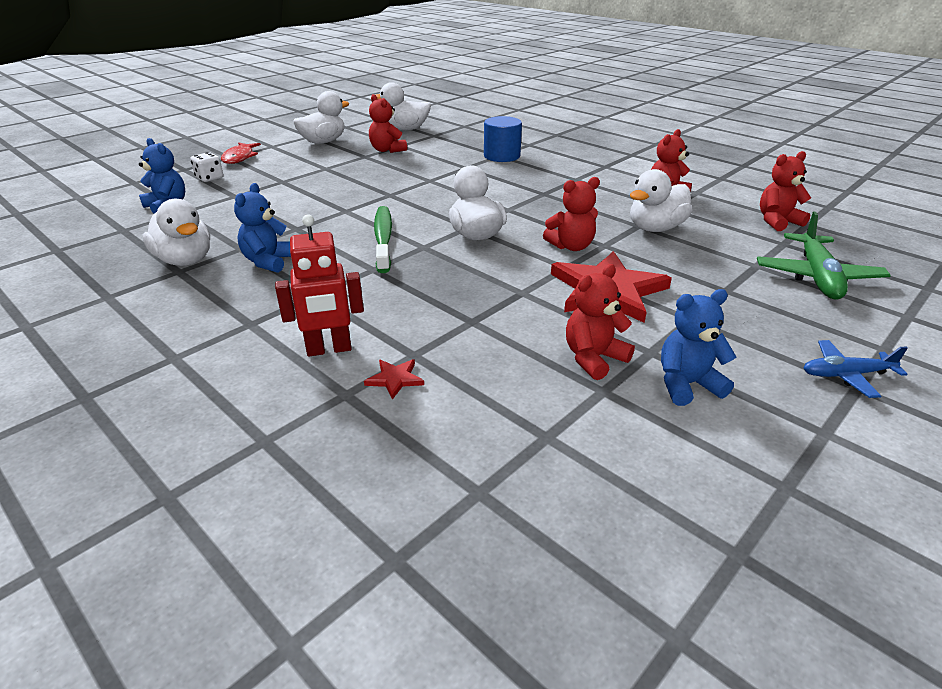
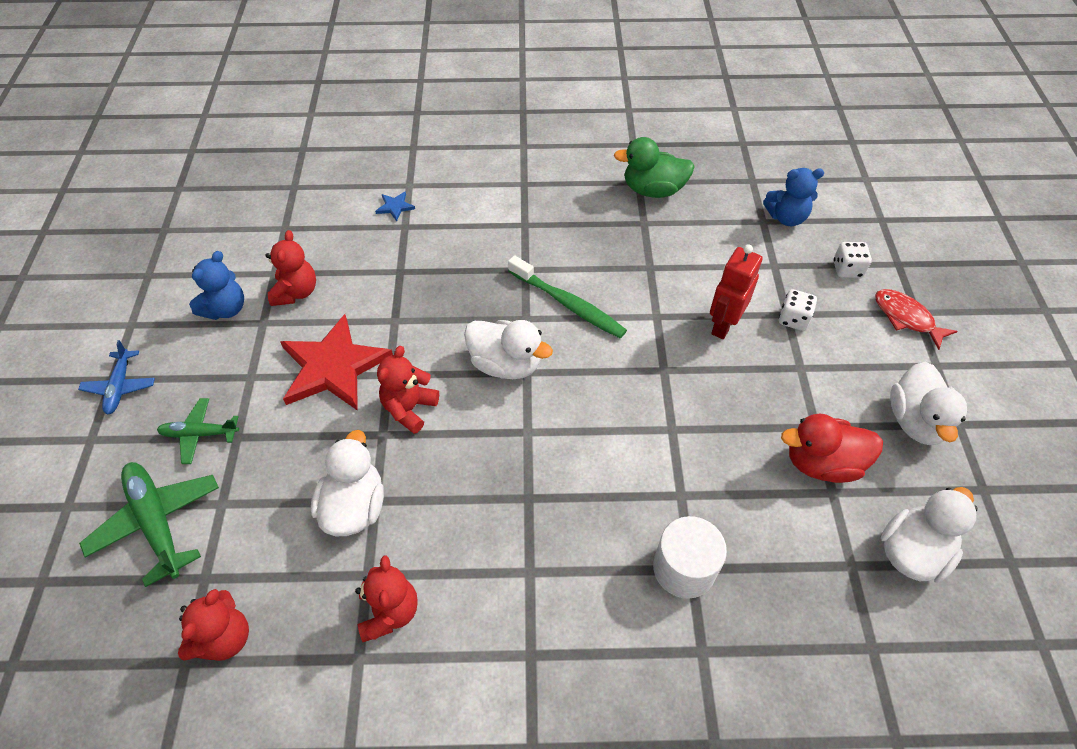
camera: 135 degrees right, 20 degrees up
(185, 260) = (653, 190): white duck -> green duck
(268, 261) = (602, 226): blue teddy bear -> none
(285, 179) = (793, 319): none -> white dice
(329, 349) = (454, 199): red robot -> red robot (723, 325)
(387, 150) = (822, 463): red teddy bear -> red duck
(395, 379) = (395, 207): red star -> blue star
(502, 156) = (684, 568): blue cylinder -> white cylinder
(761, 305) = (199, 434): none -> green plane
(846, 375) = (120, 387): blue plane -> blue plane turned 135 degrees clockwise

